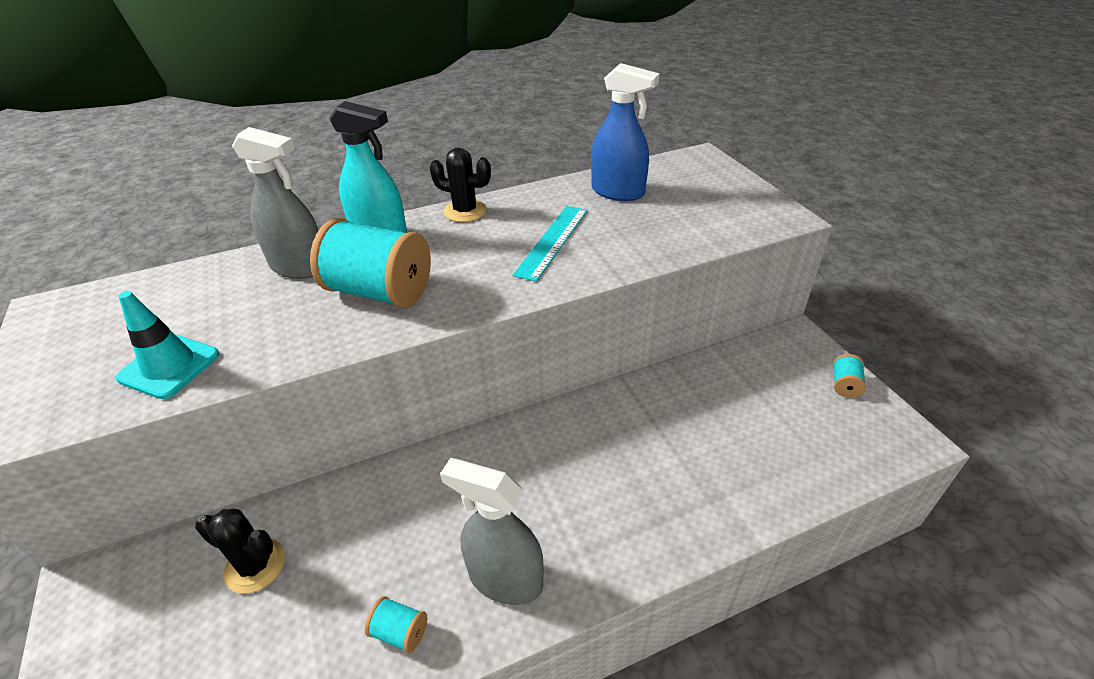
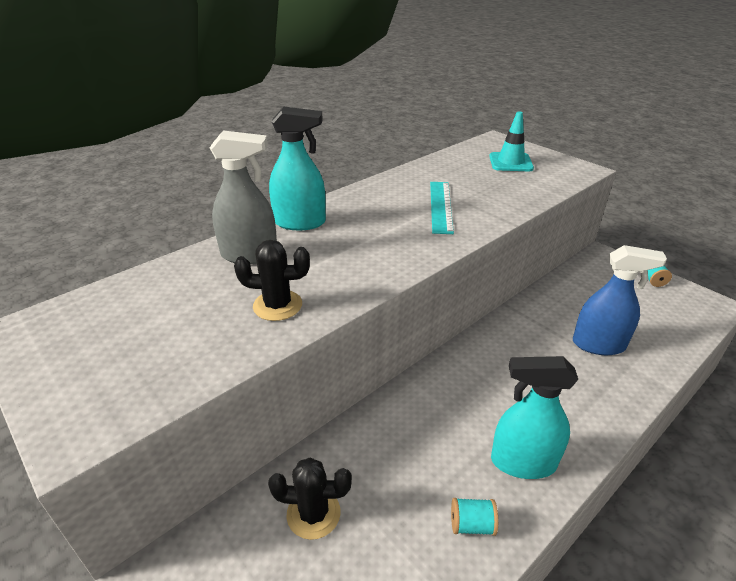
camera: 20 degrees left, 5 degrees down
(169, 366) = (196, 350): turquoise traffic cone -> turquoise traffic cone (510, 162)
(379, 292) = (336, 261): turquoise spool -> none
(465, 211) = (354, 195): black cactus -> black cactus (277, 305)
(505, 579) = (523, 462): grey spray bottle -> turquoise spray bottle
(618, 192) = (459, 168): blue spray bottle -> blue spray bottle (598, 345)

